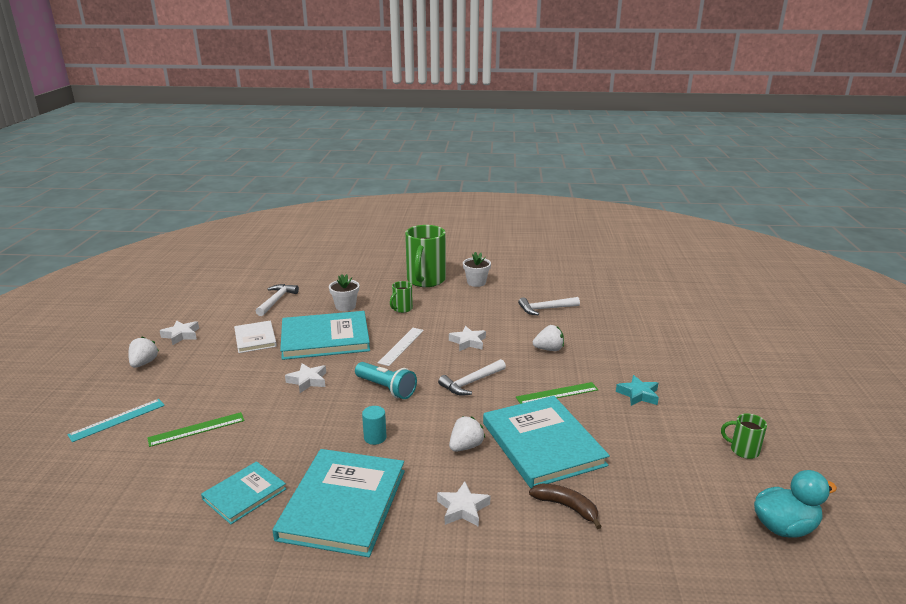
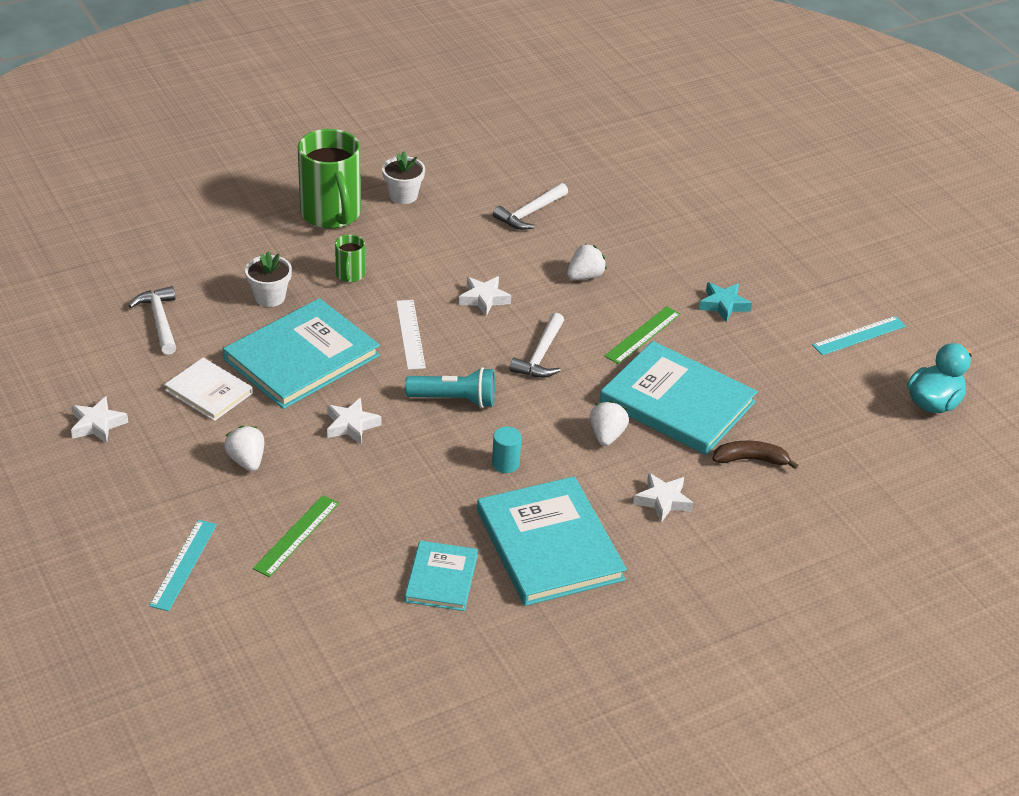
camera: 35 degrees left, 15 degrees up
(144, 363) = (106, 483): white strawberry -> white strawberry (247, 461)
(743, 450) = (859, 336): green mug -> turquoise ruler

